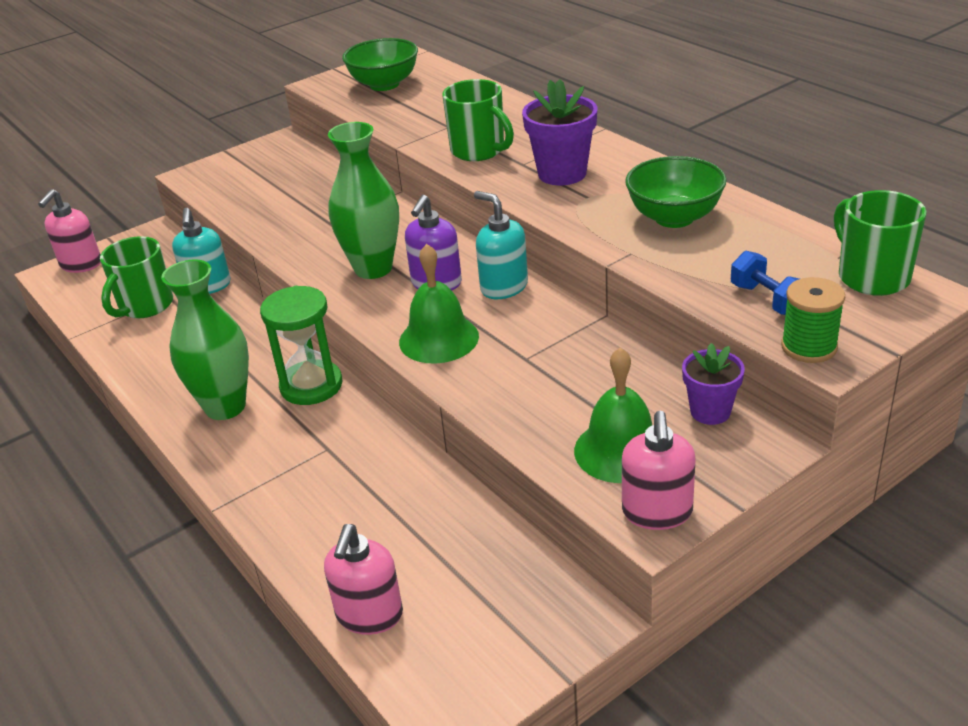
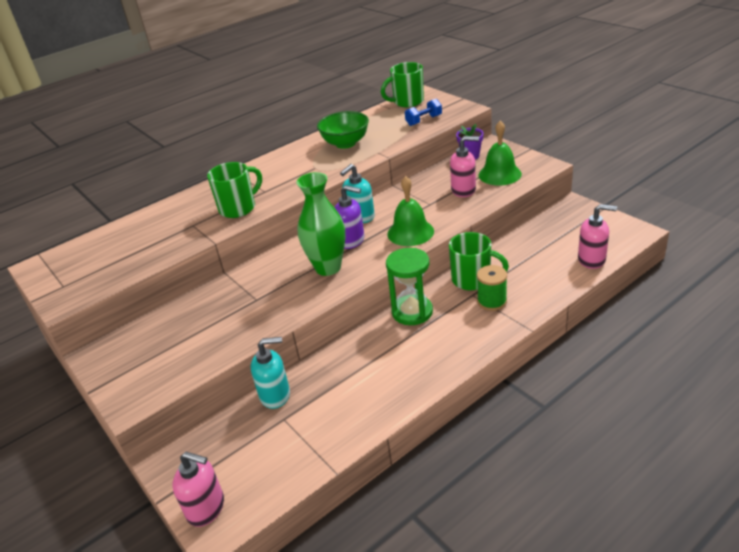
camera: 90 degrees left, 0 degrees up
(145, 306) = (297, 430): green mug -> green mug (472, 280)
(225, 407) = (434, 347): green vase -> none
(384, 84) = (93, 265): green bowl -> none
(562, 173) = (283, 177): purple flower pot -> none
(657, 512) = (537, 164): pink soap dispenser -> pink soap dispenser (463, 190)
(809, 347) = (459, 112): green spool -> green spool (492, 301)

